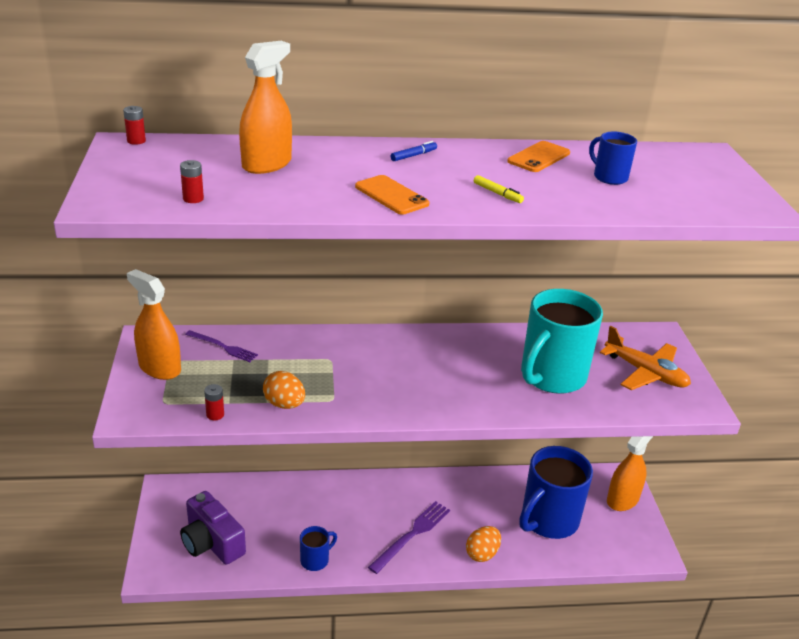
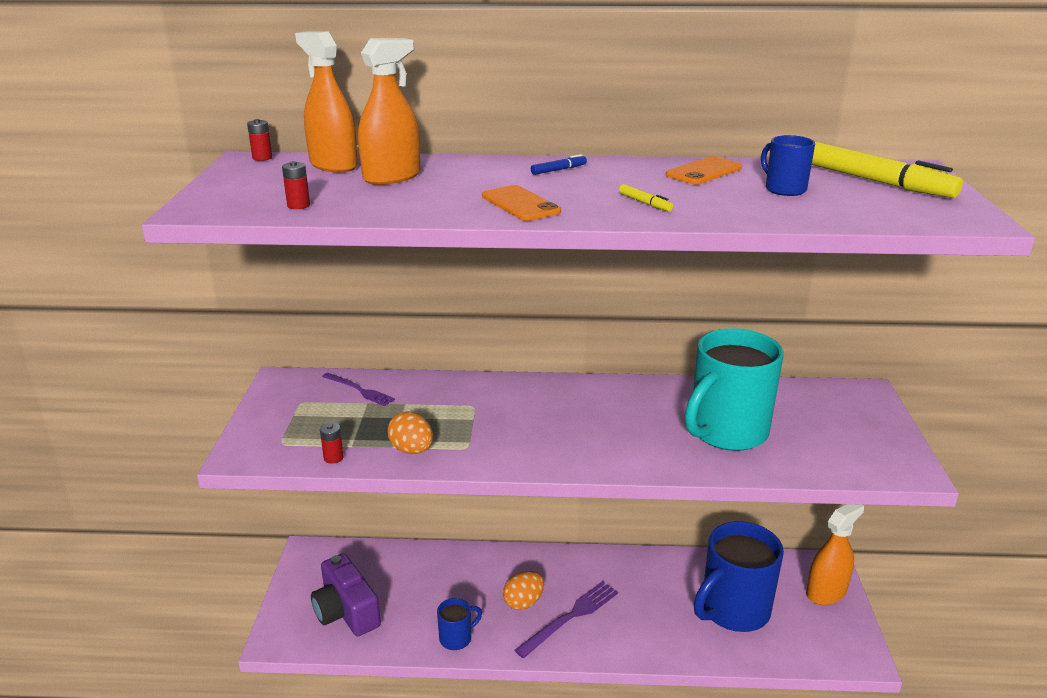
camera: 10 degrees right, 5 degrees down
(159, 368) = (286, 409): orange spray bottle -> orange spray bottle (333, 165)
(482, 554) = (650, 644): orange egg -> orange egg (523, 602)
(645, 373) = (842, 432): orange plane -> none
(682, 169) = (877, 182): none -> yellow marker

